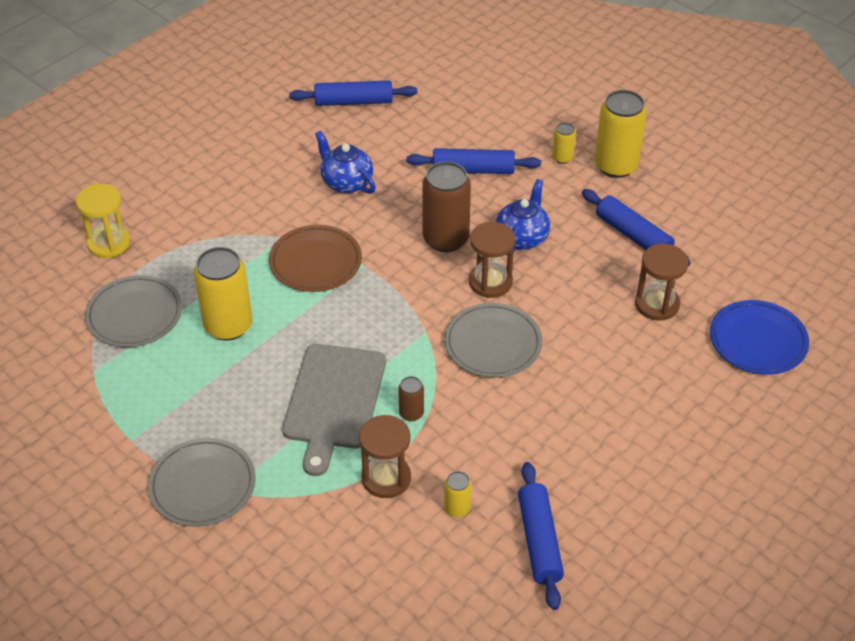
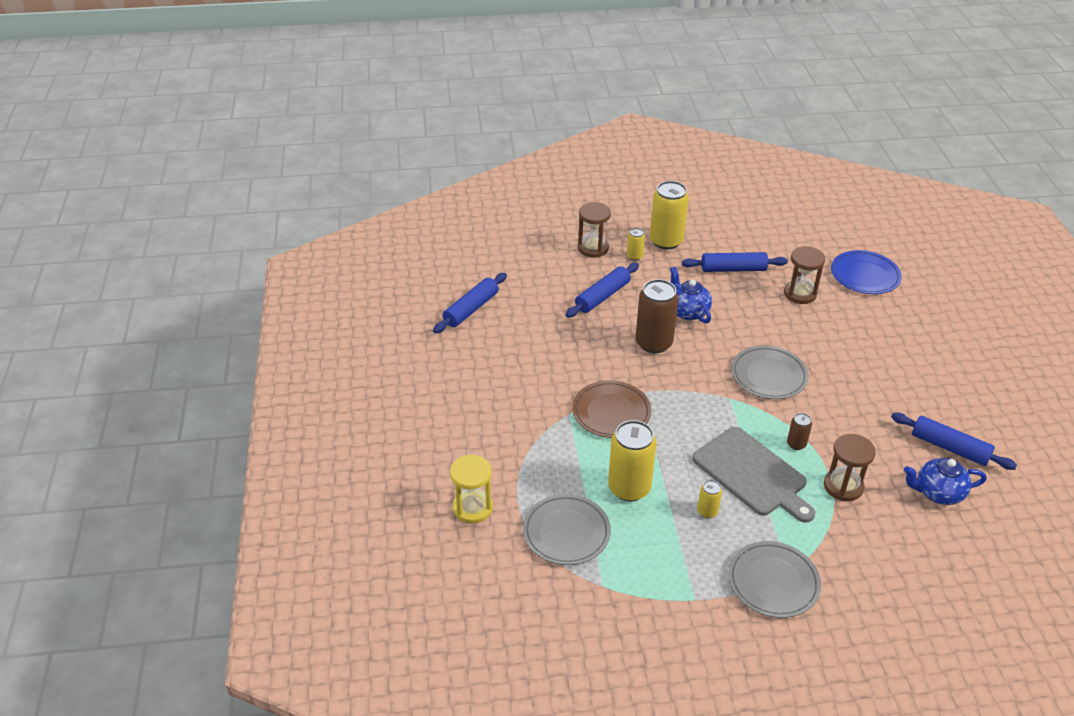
camera: 50 degrees left, 5 degrees down
(346, 182) = (548, 356): blue teapot -> blue teapot (938, 493)
(457, 508) = (895, 468): yellow can -> yellow can (707, 511)
(490, 282) = (713, 346): brown hourglass -> brown hourglass (593, 248)

